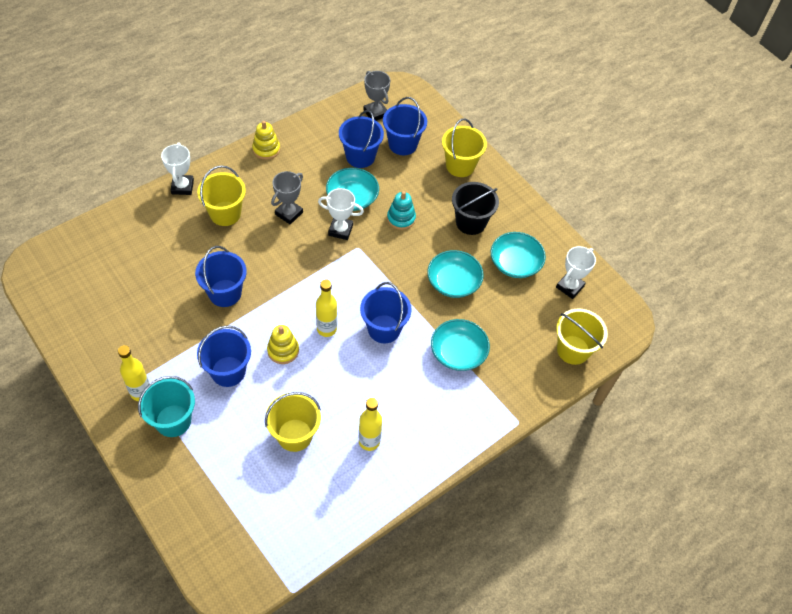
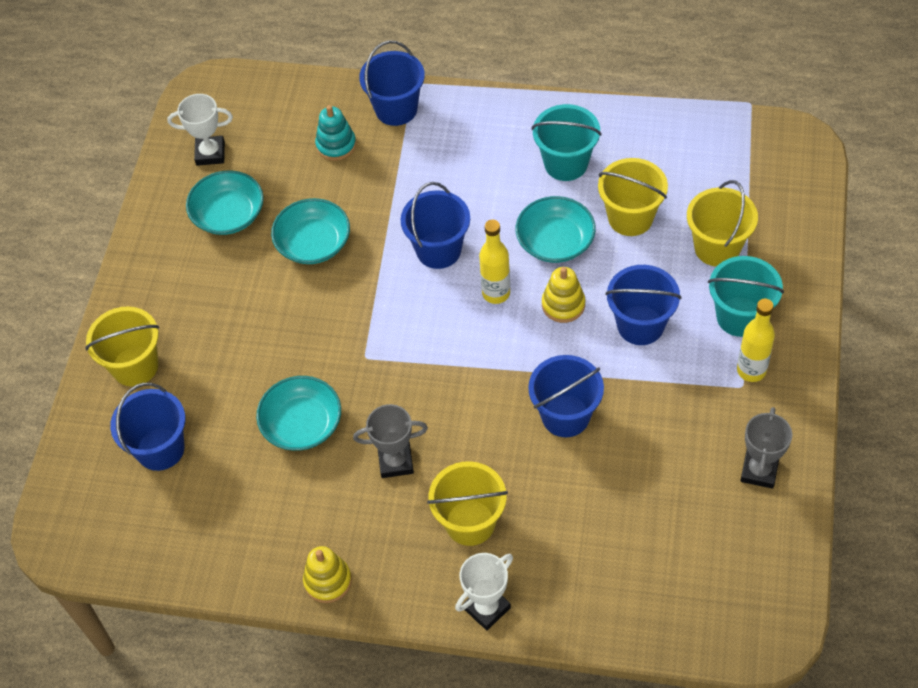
camera: 125 degrees left, 0 degrees up
(340, 230) = (361, 393): white trophy -> none
(360, 156) = (229, 473): blue bucket -> blue bucket (396, 109)
(369, 441) = (566, 163): yellow bottle -> turquoise bucket
(375, 113) = (135, 523): grey trophy -> grey trophy (759, 471)
(401, 218) = (280, 354): turquoise stacking toy -> turquoise stacking toy (336, 145)
(458, 352) = (394, 176): turquoise bowl -> turquoise bowl (555, 241)
(470, 222) = (214, 291): black bucket -> none
(573, 350) = (287, 101): yellow bucket -> yellow bucket (717, 248)

